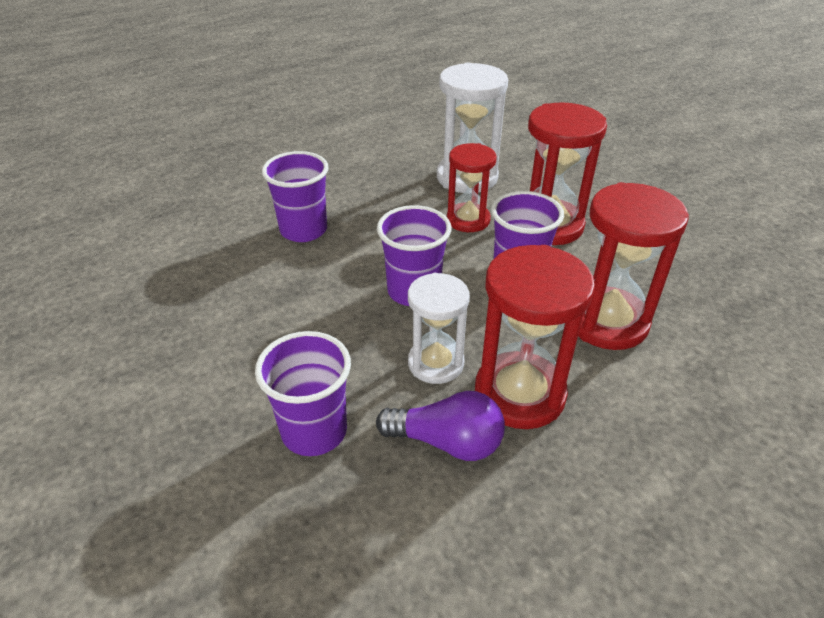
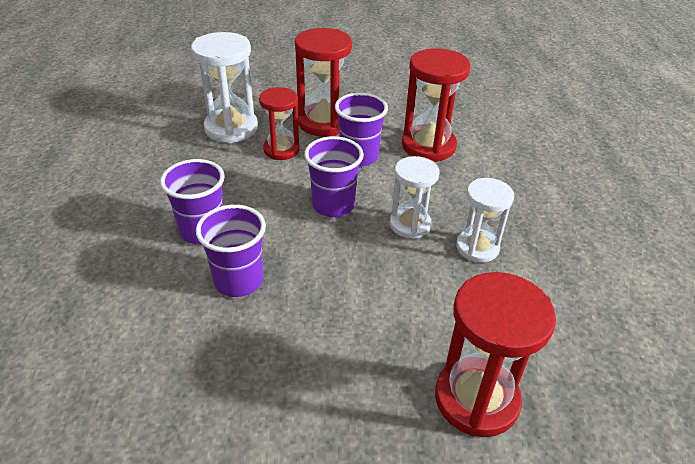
camera: 60 degrees left, 0 degrees up
(314, 431) = (430, 303): purple cup -> purple cup (238, 281)
(447, 442) = (477, 247): purple light bulb -> white hourglass
(519, 393) = (459, 203): red hourglass -> red hourglass (476, 399)

